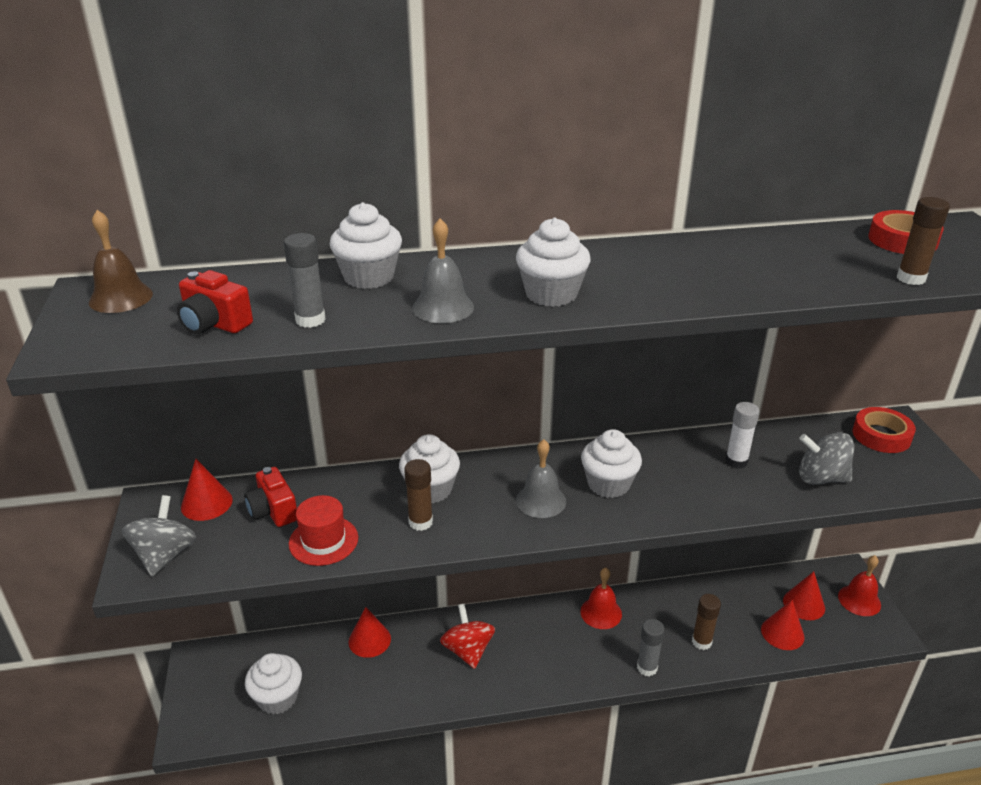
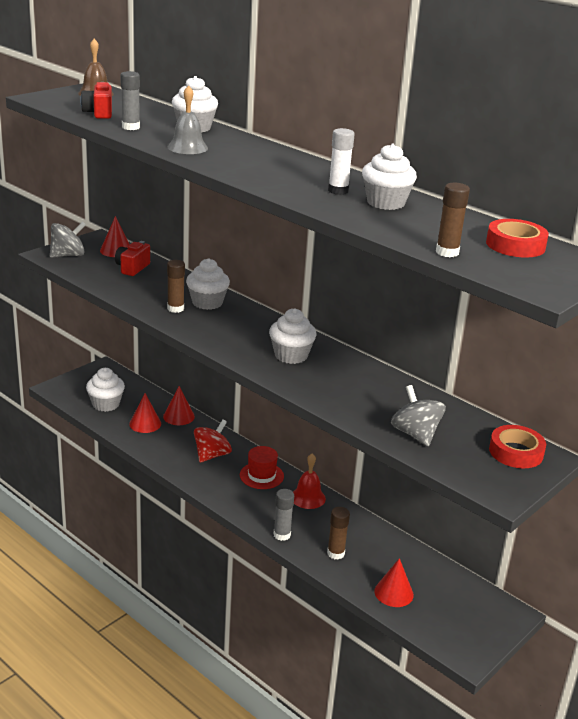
camera: 50 degrees right, 5 degrees down
(323, 541) = (126, 288): red hat -> red hat (261, 475)
(541, 500) = (243, 338): grey bell -> none
(551, 294) = (244, 166): white cupcake -> white cupcake (385, 203)
(736, 461) = (384, 396): white glue stick -> white glue stick (338, 191)
(804, 604) = (440, 596): red cone -> red cone (145, 424)
(859, 600) = (485, 628): red bell -> none

